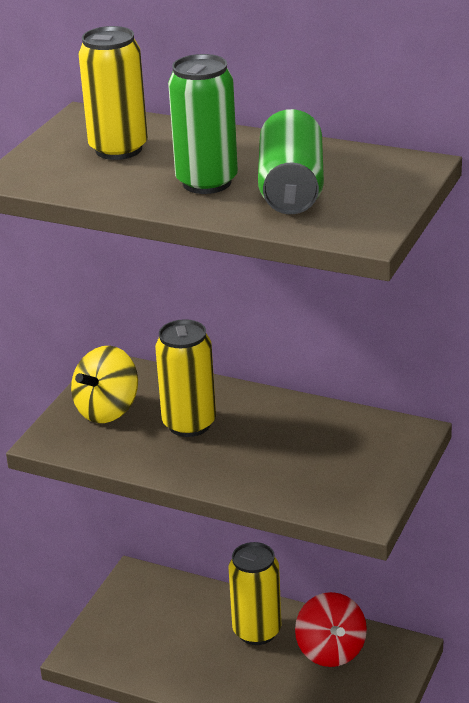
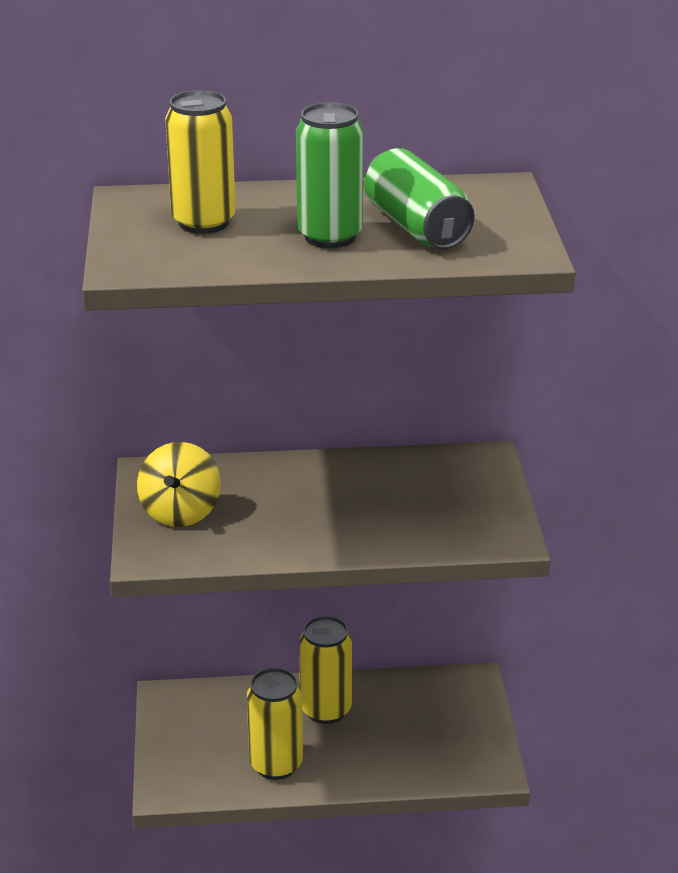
camera: 30 degrees left, 0 degrees up
(189, 424) = (275, 504): yellow can -> yellow can (276, 764)
(331, 650) = (407, 705): red spinning top -> none

